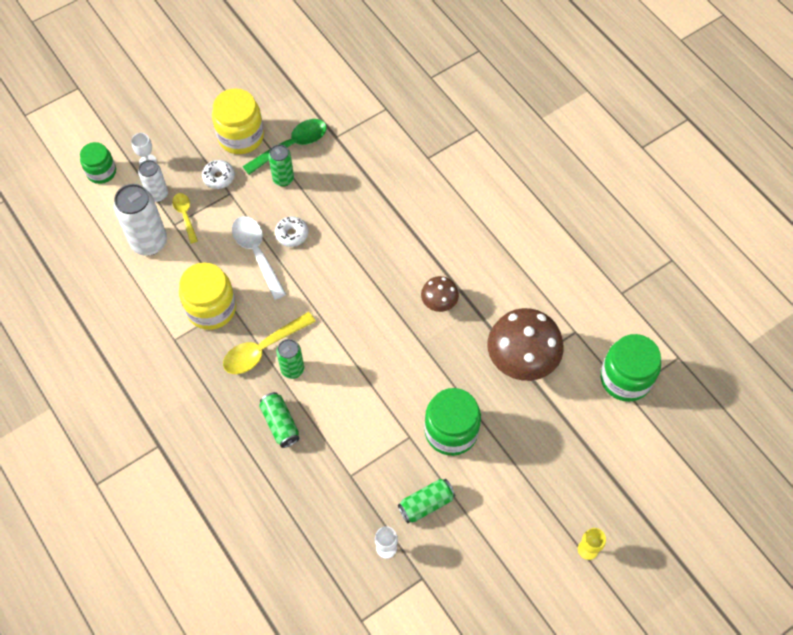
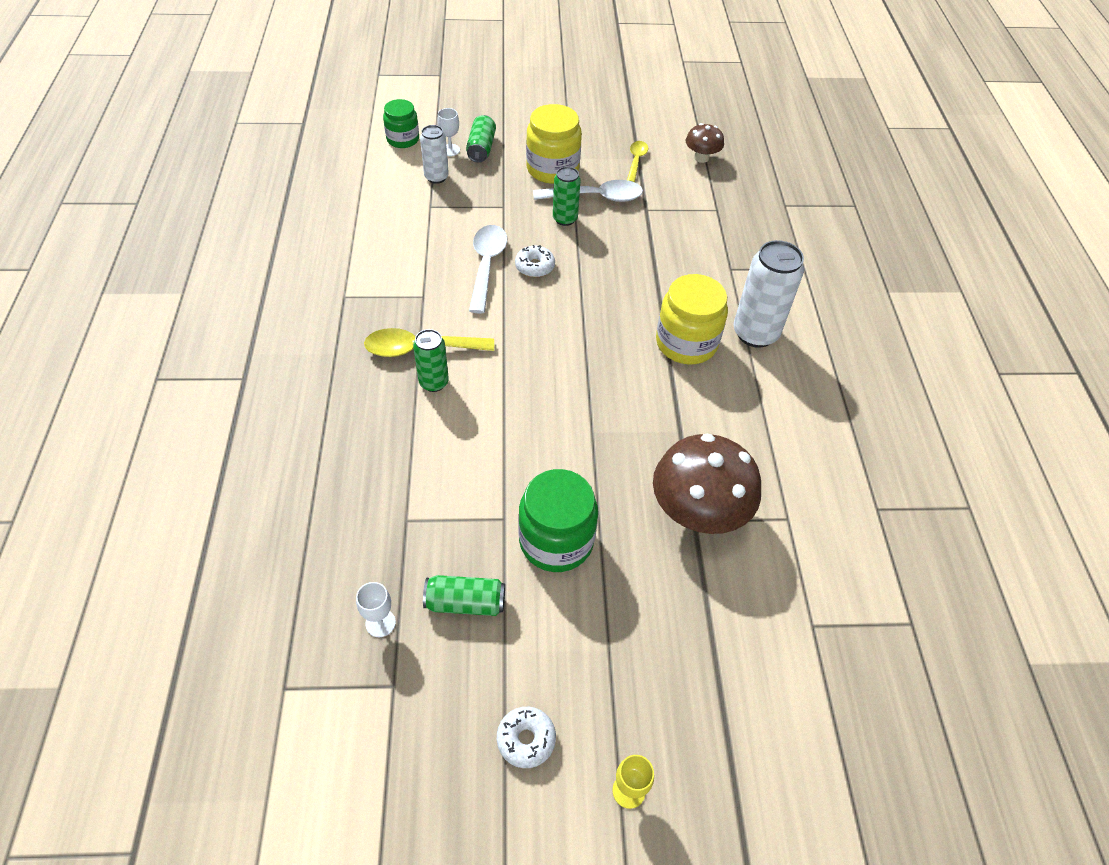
camera: 30 degrees right, 10 degrees down
(149, 242) = (394, 209): white can -> white can (755, 333)
(185, 215) = (446, 204): yellow spoon -> yellow spoon (636, 161)
(211, 308) = (402, 288): yellow jar -> yellow jar (686, 343)
(219, 177) = (504, 190): white donut -> white donut (526, 739)
(280, 423) = (377, 425): green can -> green can (481, 148)
(292, 146) = (596, 197): green spoon -> white spoon
(439, 303) = (642, 403): brown mushroom -> brown mushroom (701, 158)
(625, 378) = (820, 608): green jar -> none

